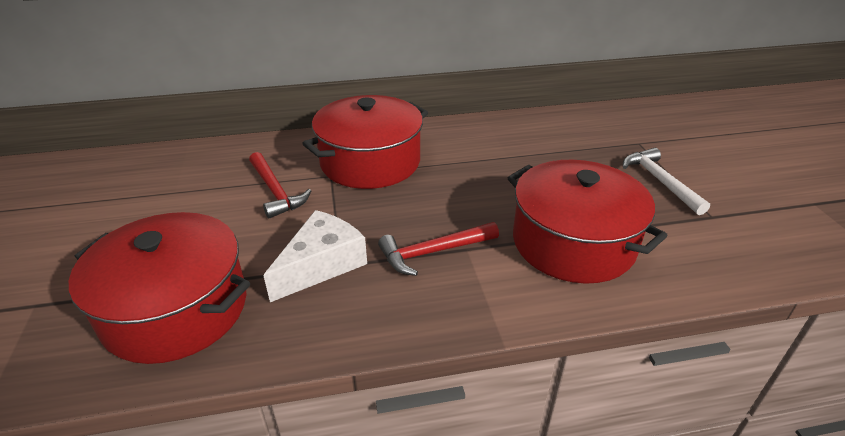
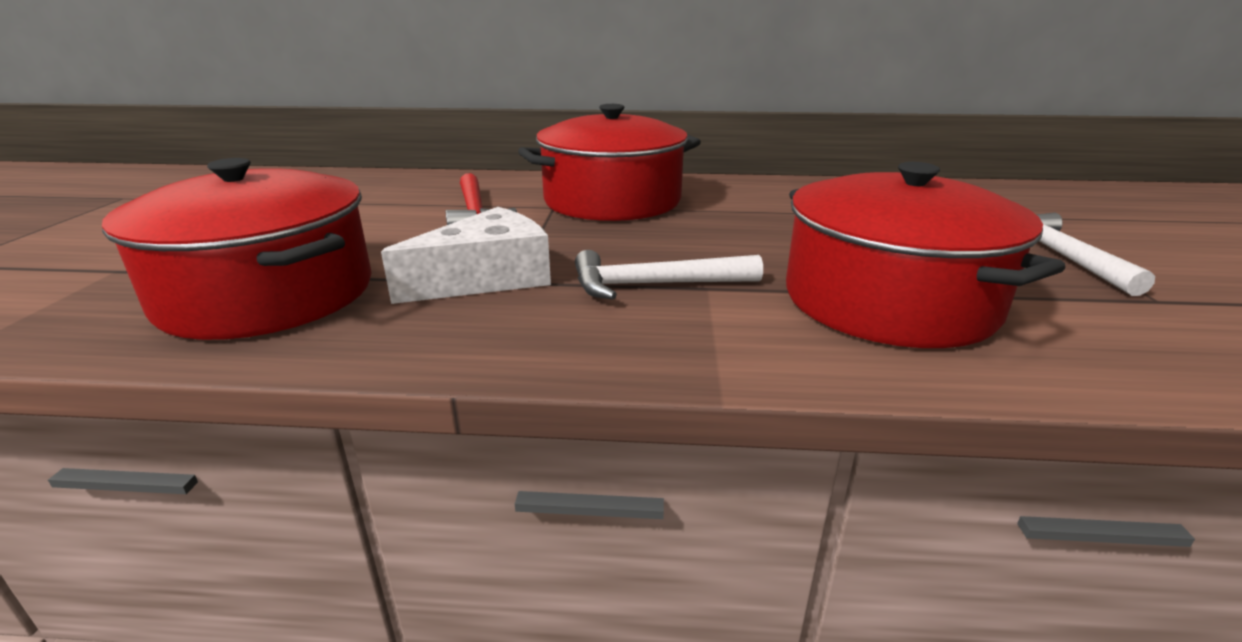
camera: 15 degrees right, 10 degrees down
(433, 252) = (654, 285): red hammer -> white hammer

